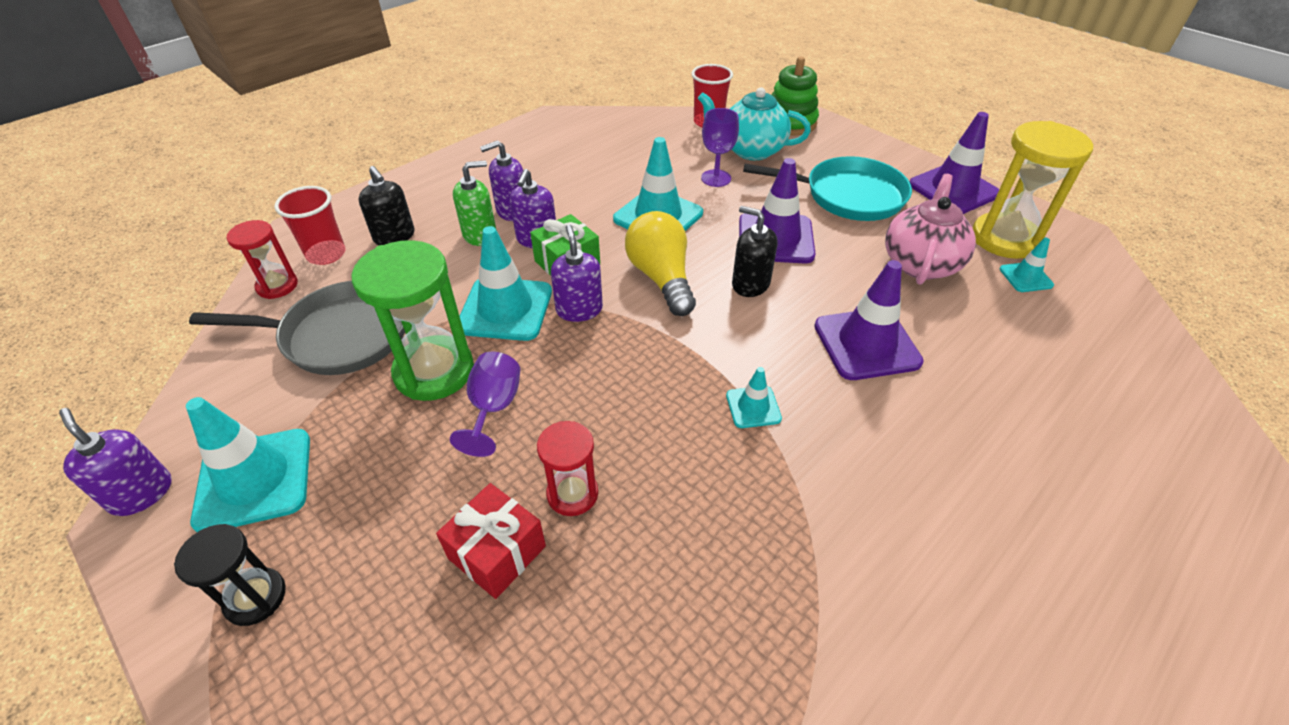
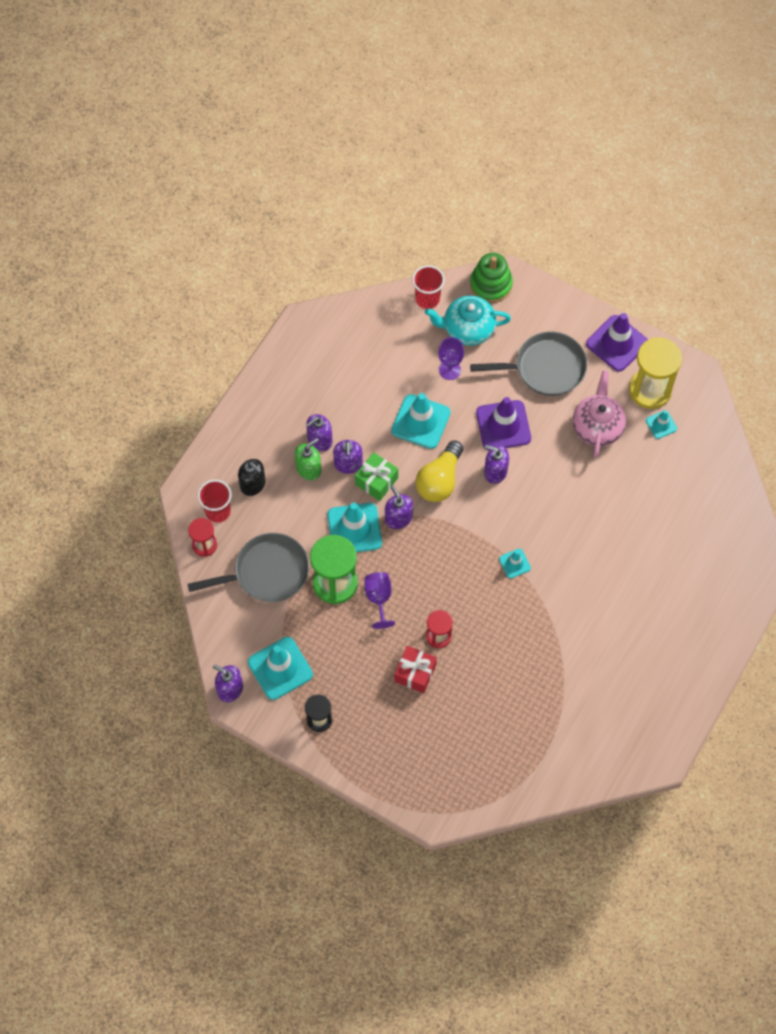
camera: 15 degrees left, 20 degrees up
(661, 278) = (439, 480): yellow light bulb -> yellow light bulb turned 120 degrees counterclockwise
(750, 284) = (495, 471): black soap dispenser -> purple soap dispenser
(848, 196) = (545, 368): turquoise pan -> grey pan
(866, 344) = (569, 504): purple traffic cone -> none

